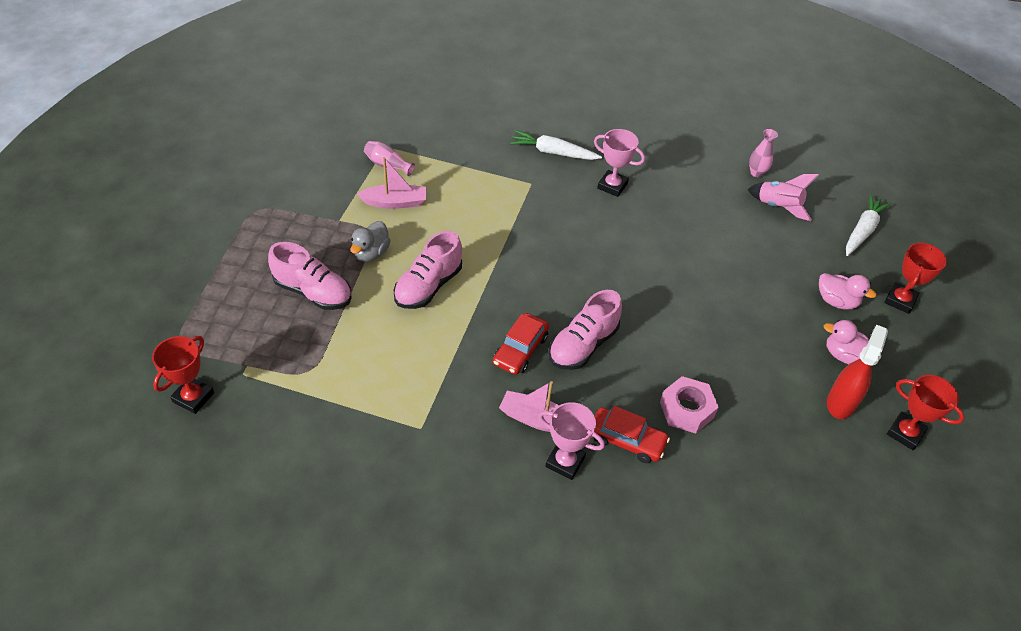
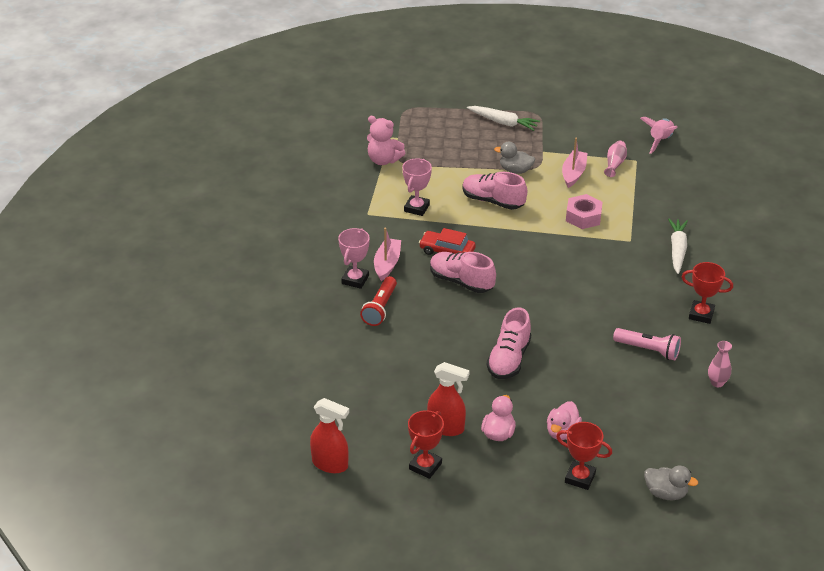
camera: 85 degrees right, 10 degrees down
(193, 397) = (367, 123): red trophy -> red trophy (701, 314)
(298, 390) = (383, 160): none -> pink teddy bear
(313, 292) = (468, 152): pink shoe -> pink shoe (509, 359)
(395, 202) = (573, 174): pink boat -> pink boat turned 150 degrees counterclockwise
(612, 186) = (650, 287): pink trophy -> pink trophy (416, 208)
(626, 440) = (380, 308): red car -> red flashlight
(686, 410) = (415, 338): pink nut -> pink nut (583, 217)
(710, 209) = (648, 350): none -> pink flashlight
(778, 207) = (673, 397): pink rocket -> pink rocket (660, 141)
(862, 230) = (667, 458): white carrot -> white carrot (503, 122)
(909, 242) = (665, 493): none -> grey duck
(917, 535) = (330, 464): none -> red spray bottle

